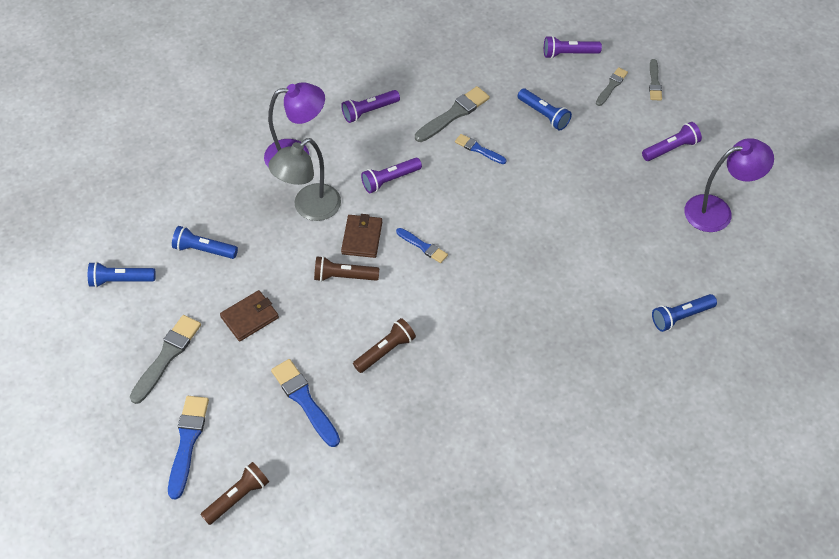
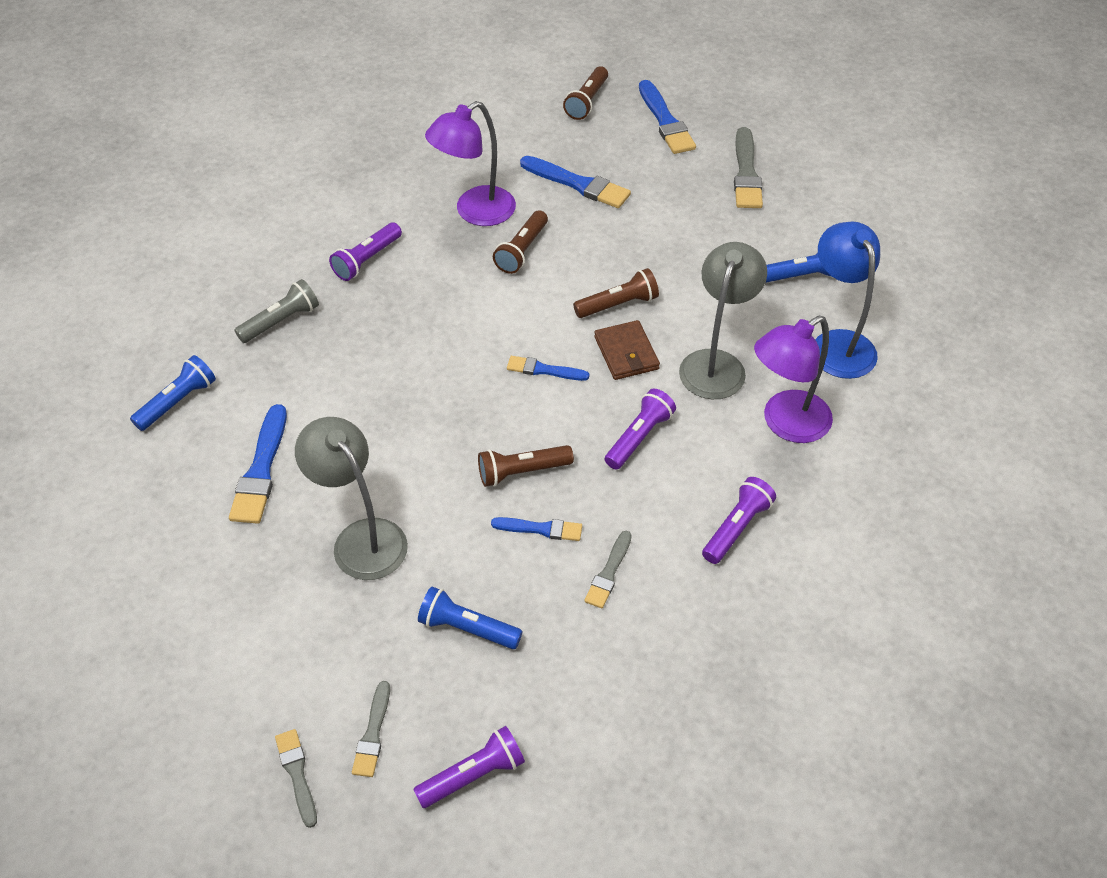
camera: 155 degrees right, 5 degrees down
(121, 280) = (860, 218): blue flashlight -> none
(222, 192) = (837, 343): none -> blue lamp
(249, 317) = (692, 231): brown wallet -> none
(454, 114) = (608, 573): grey brush -> grey brush, size x0.60
(472, 185) = (522, 472): none -> brown flashlight
(585, 181) = (361, 538): none -> grey lamp
(591, 357) = (281, 321): none -> grey flashlight
(634, 245) = (261, 470): none -> blue brush
(671, 148) = (239, 646): purple flashlight -> purple flashlight (367, 260)
(717, 211) = (146, 565): purple lamp -> purple lamp (475, 212)

